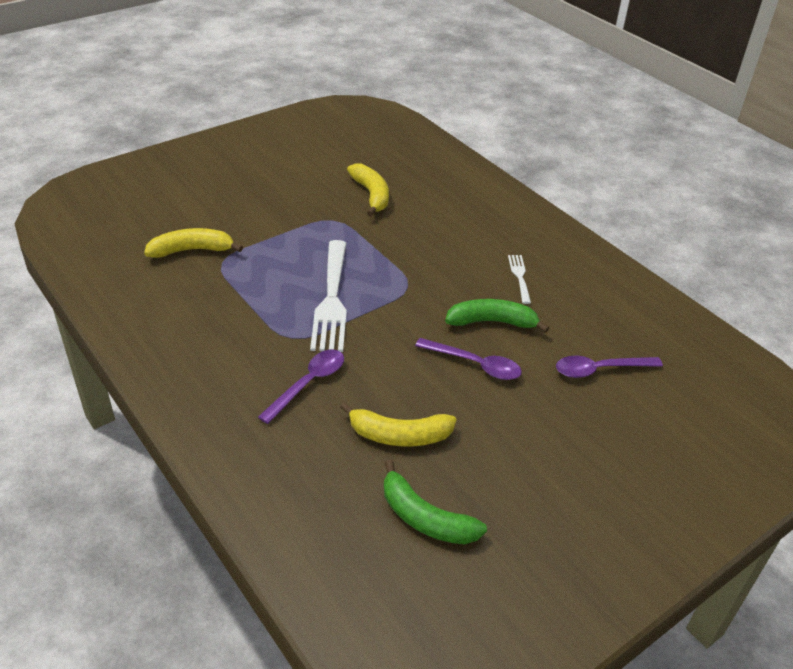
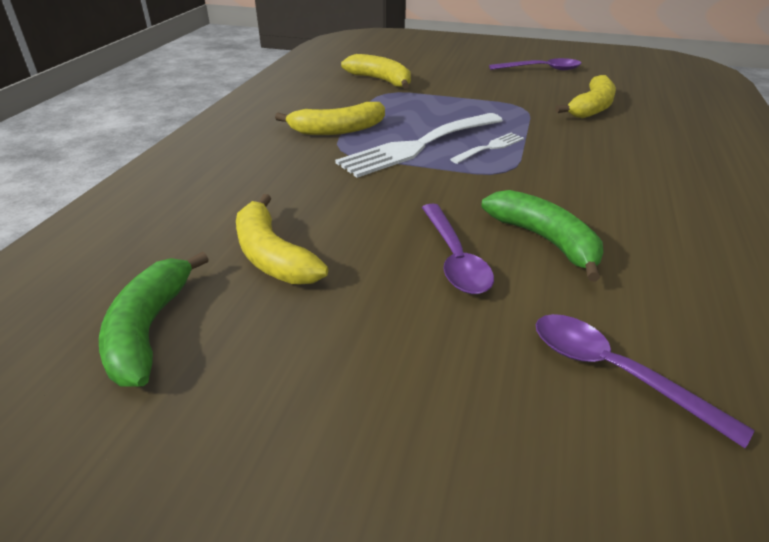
camera: 55 degrees right, 5 degrees down
(257, 322) = (337, 130): none -> yellow banana
(308, 384) = (289, 179): purple spoon -> purple spoon (541, 69)
(519, 276) = (657, 226): white fork -> white fork (490, 147)

